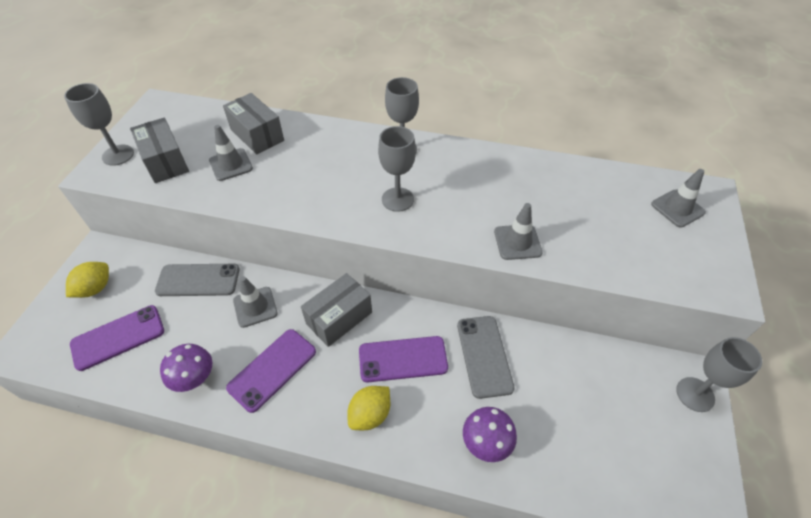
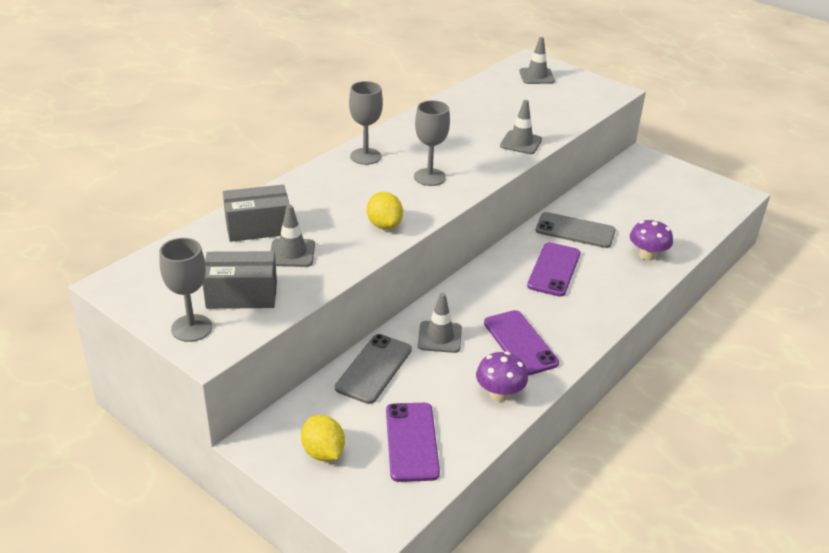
camera: 65 degrees left, 15 degrees down
(339, 318) = (489, 290): grey box -> none
(370, 414) = (595, 301): yellow lemon -> yellow lemon (384, 225)
(695, 394) = (655, 162): grey goblet -> none

